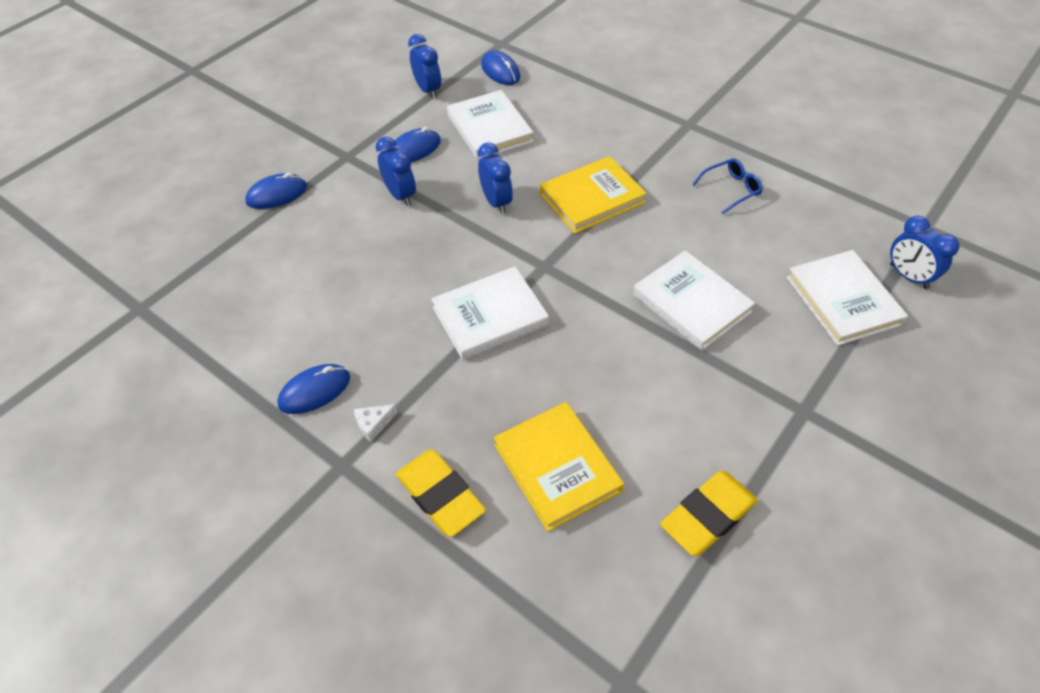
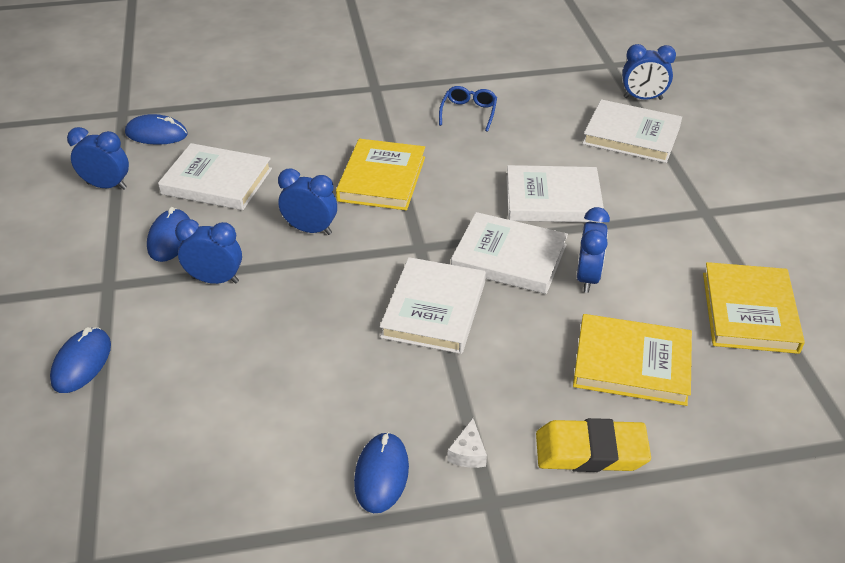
camera: 50 degrees left, 10 degrees down
(591, 321) = (509, 257): none -> white book
(624, 382) = (588, 277): none -> blue clock
(708, 516) = (749, 312): yellow eraser -> yellow book

